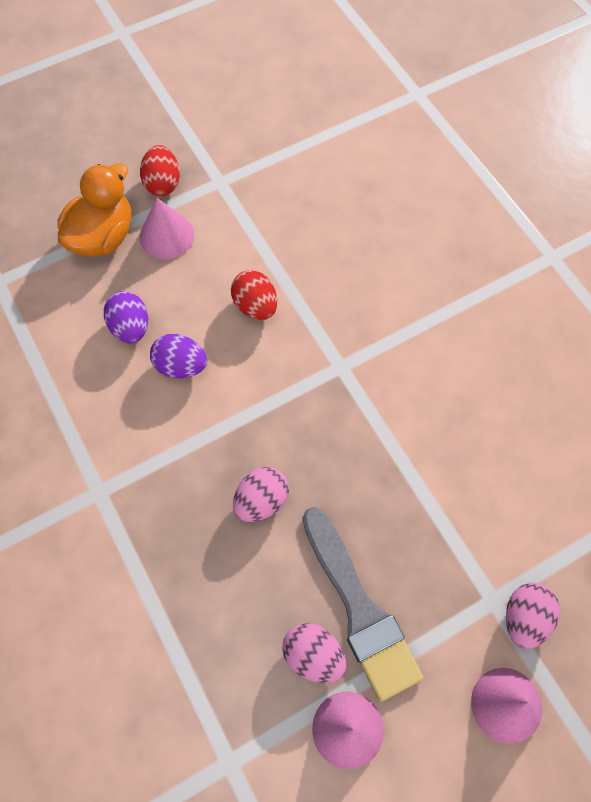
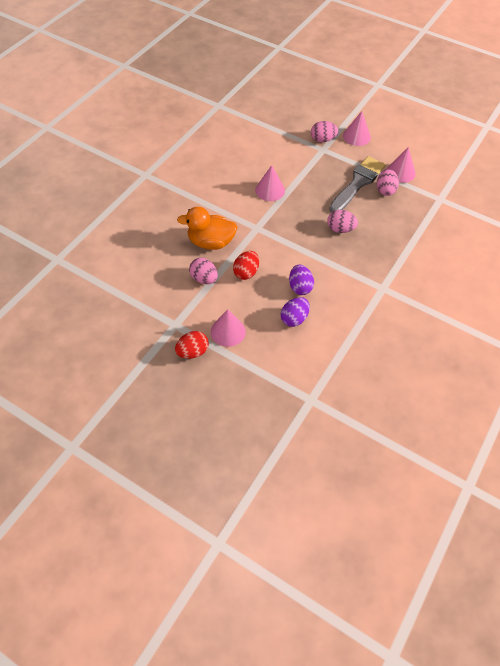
camera: 120 degrees left, 10 degrees down
(102, 237) = (248, 362): orange duck -> orange duck (211, 242)
(277, 246) = (204, 279): none -> pink egg
(421, 433) = (270, 190): none -> pink cone

